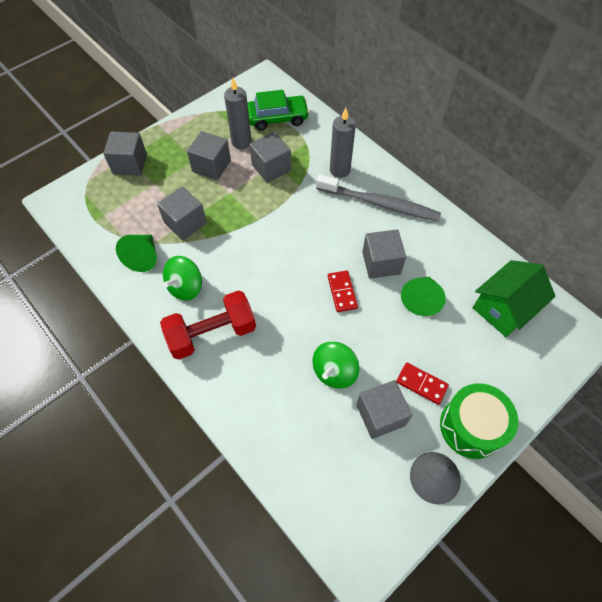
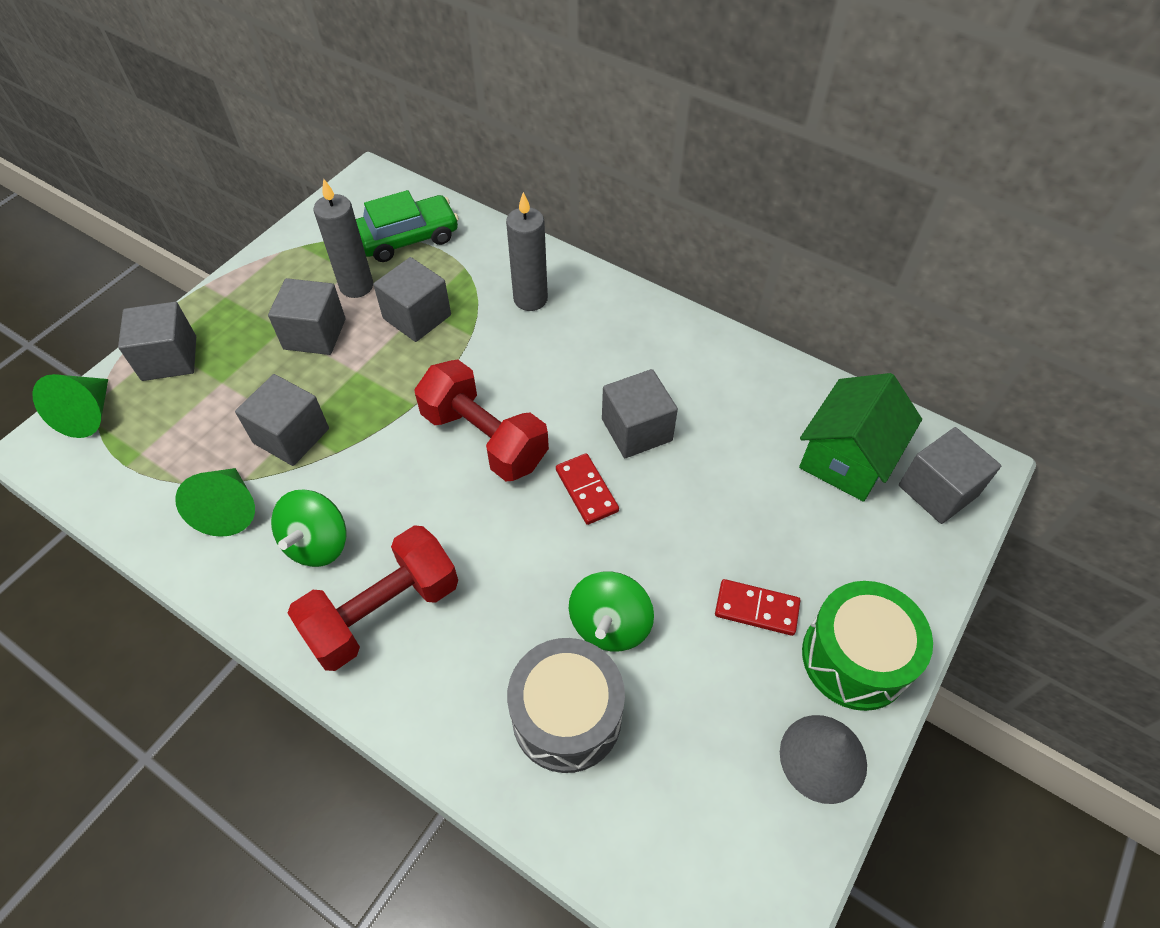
camera: 15 degrees left, 5 degrees down
(291, 248) = (484, 438): none -> red dumbbell
(297, 416) = (566, 716): none -> grey drum
(379, 203) = (608, 338): grey toothbrush -> none
(380, 415) = (705, 677): grey cube -> grey cube (937, 490)
(421, 300) = (716, 474): green cone -> green cone (87, 415)

